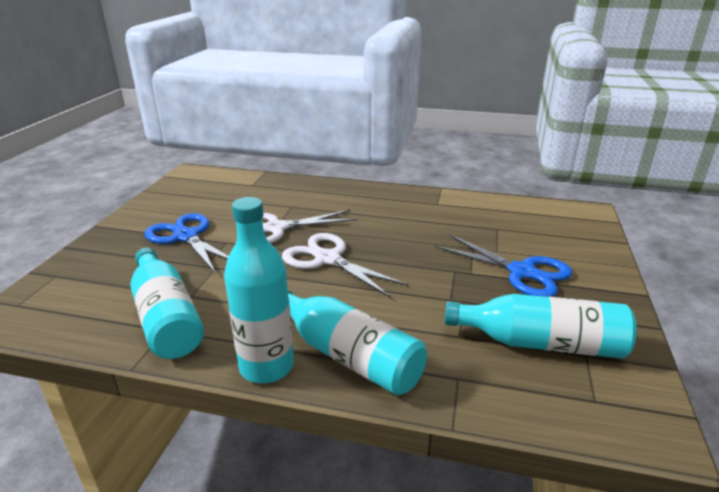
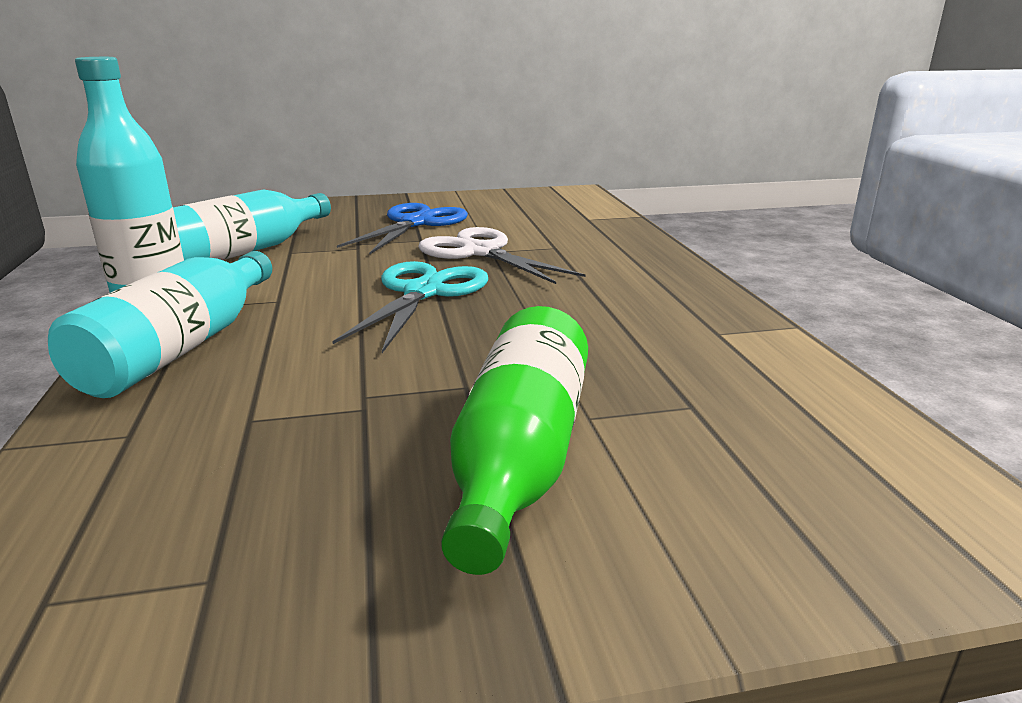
camera: 65 degrees right, 5 degrees down
(327, 259) = (423, 292): white scissors -> turquoise scissors
(522, 272) = (519, 457): blue scissors -> green bottle
(541, 343) = (243, 510): turquoise bottle -> none

